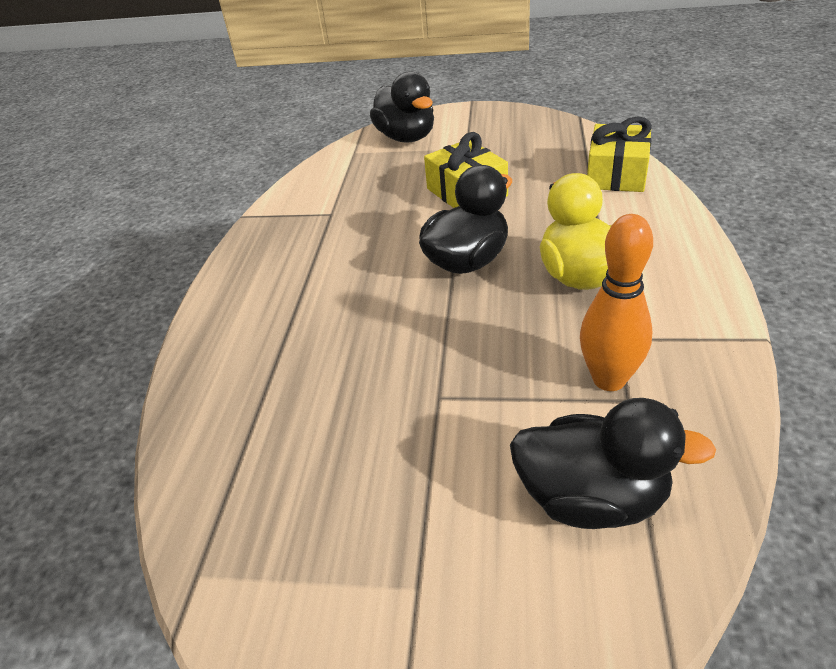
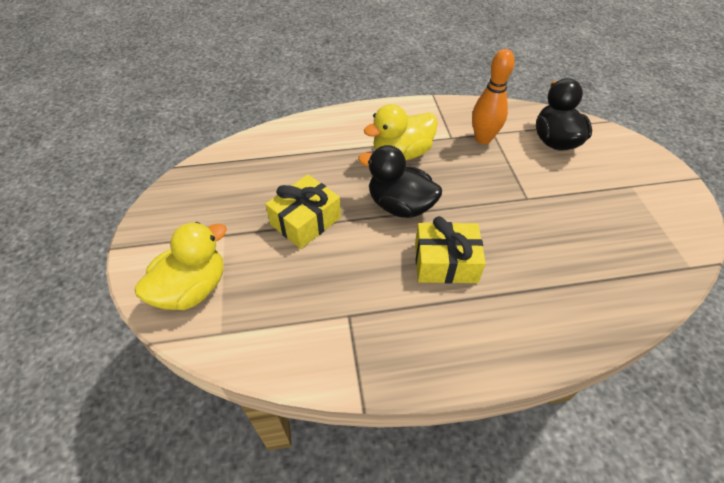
camera: 110 degrees left, 10 degrees up
(406, 137) = (192, 289): black duck -> yellow duck
(616, 174) = (277, 143): yellow gift -> yellow gift (445, 262)

